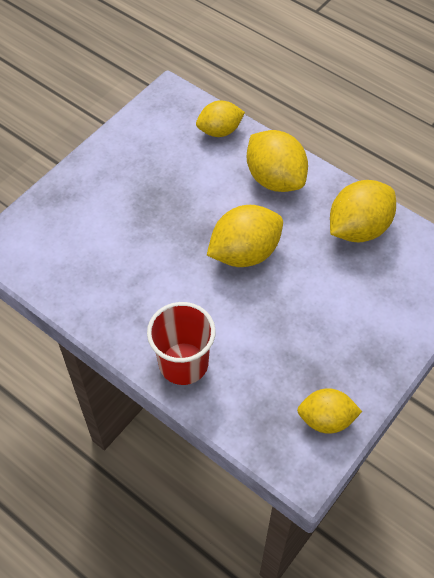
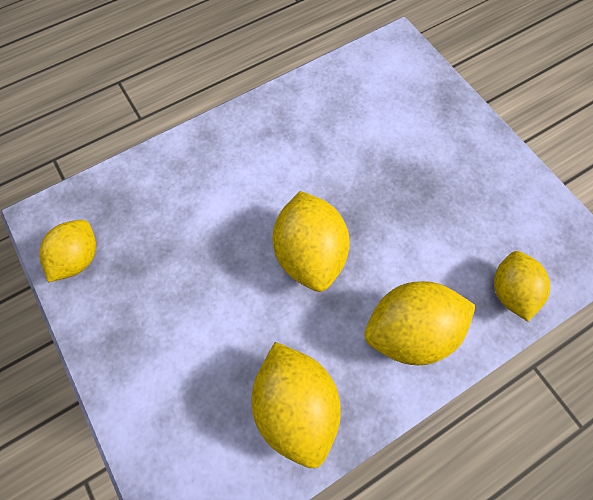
camera: 110 degrees right, 10 degrees up
(183, 363) = (203, 154): red cup -> none

